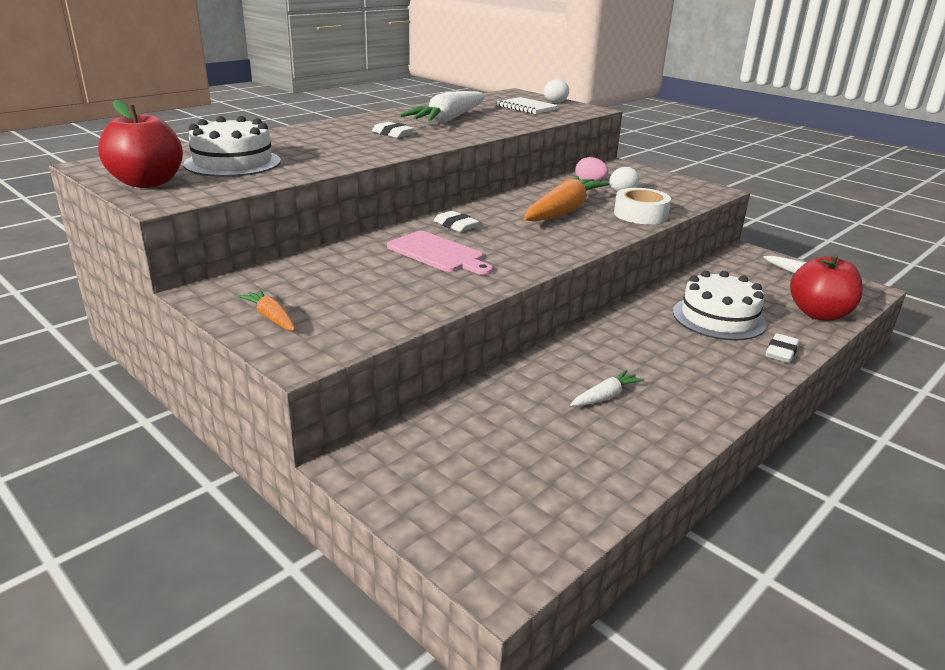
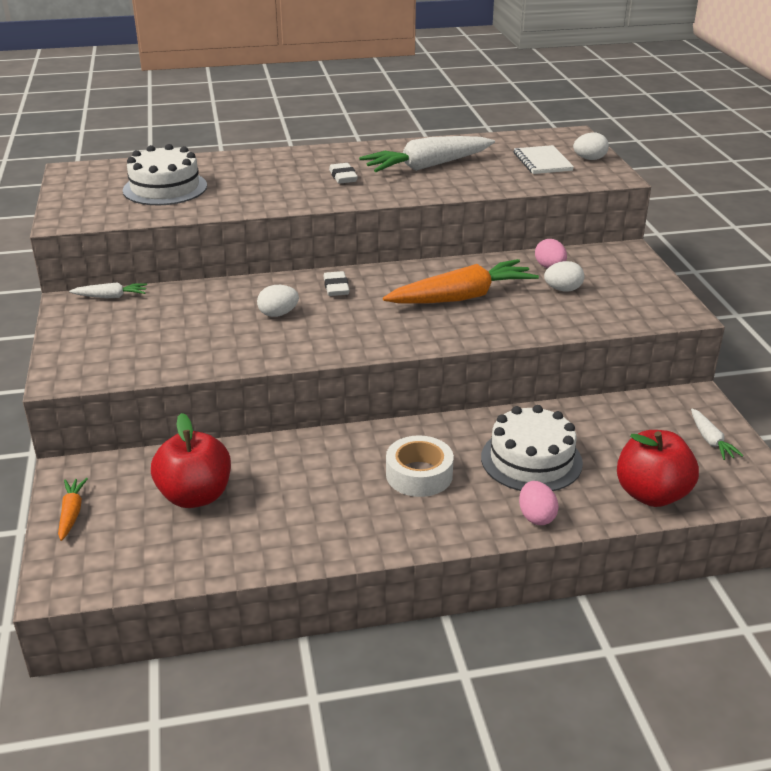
camera: 35 degrees right, 5 degrees up
(148, 183) = (80, 198): red apple -> red apple (195, 496)
(271, 317) = (84, 338): orange carrot -> orange carrot (71, 513)
(438, 253) = (278, 314): pink cutting board -> white egg
(605, 396) = (309, 493): white carrot -> white carrot (111, 297)
(640, 214) = (535, 322): white tape -> white tape (419, 475)
(781, 352) = (536, 517): white eraser -> pink egg

